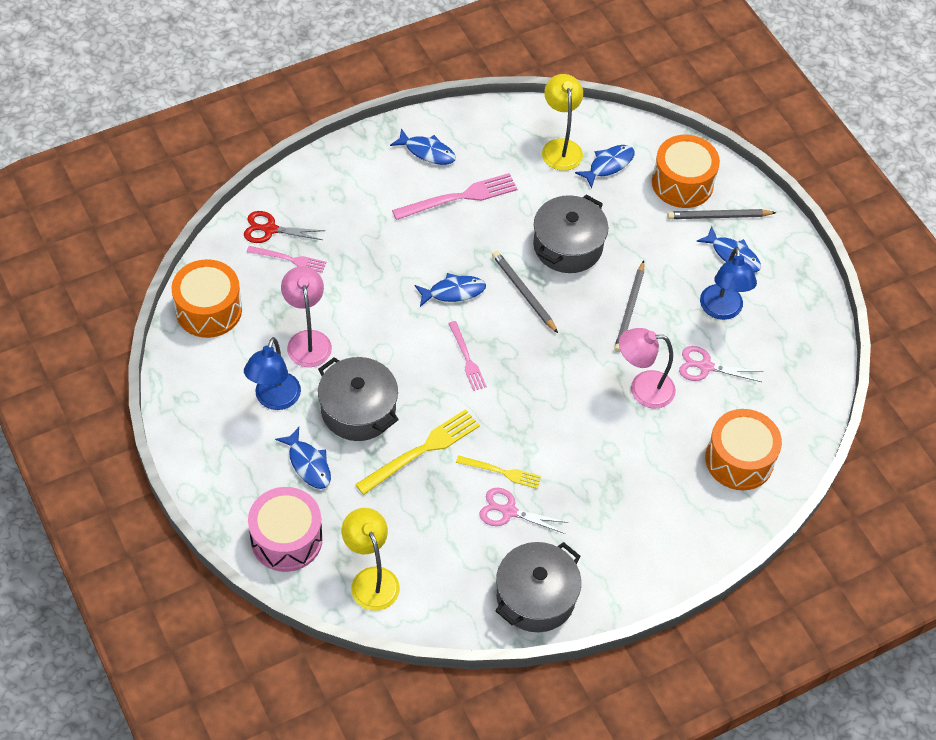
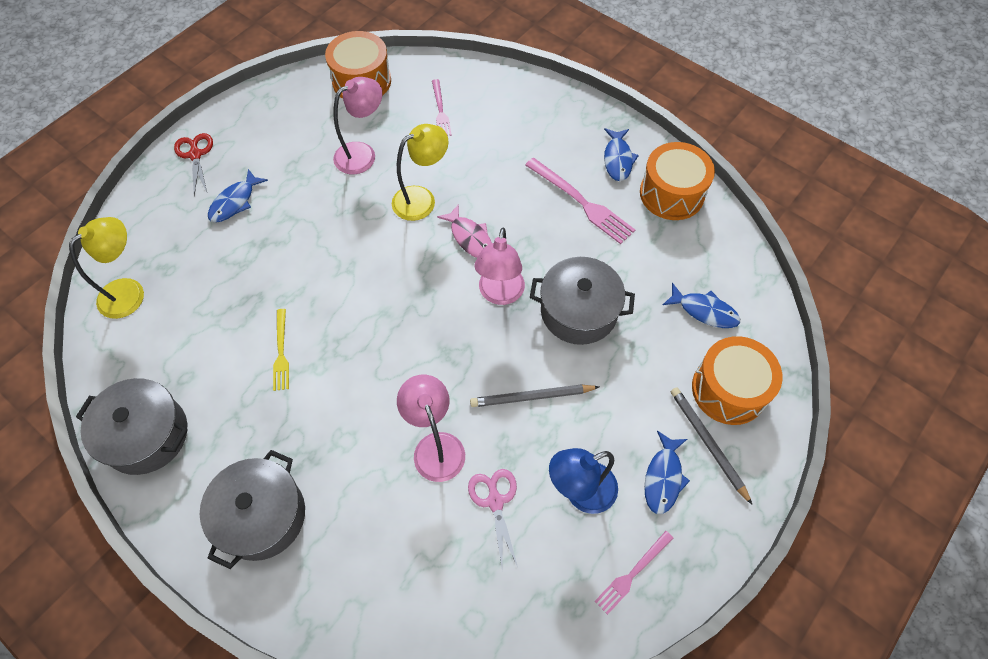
camera: 70 degrees right, 5 degrees up
(270, 229) = (464, 87): red scissors -> red scissors (195, 155)
(274, 399) = (291, 155): blue lamp -> none
(286, 539) = (153, 216): pink drum -> none
(358, 410) = (305, 216): grey pot -> grey pot (262, 516)
(421, 451) = (280, 279): yellow fork -> none
(453, 292) = (470, 238): blue fish -> pink fish
(467, 358) = (399, 276): pink fork -> pink fork (632, 573)
(508, 511) = (238, 375): pink scissors -> none
(523, 293) = (500, 294): grey pencil -> pink lamp
(560, 147) = (697, 261): yellow lamp -> yellow lamp (422, 199)
(739, 460) = (385, 583): orange drum -> orange drum (671, 193)

